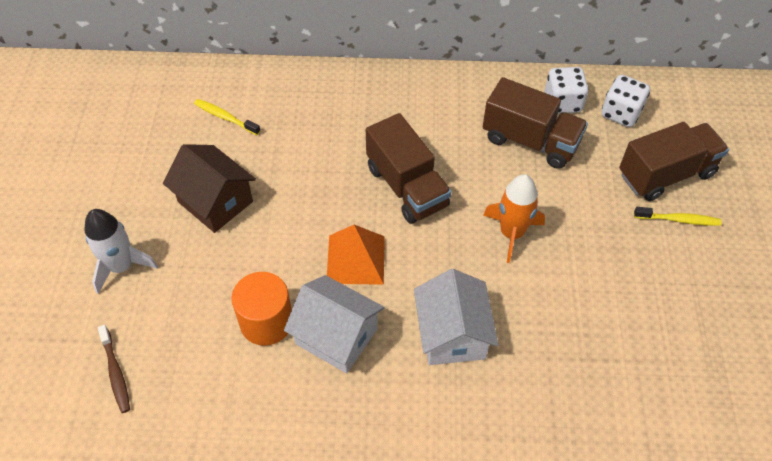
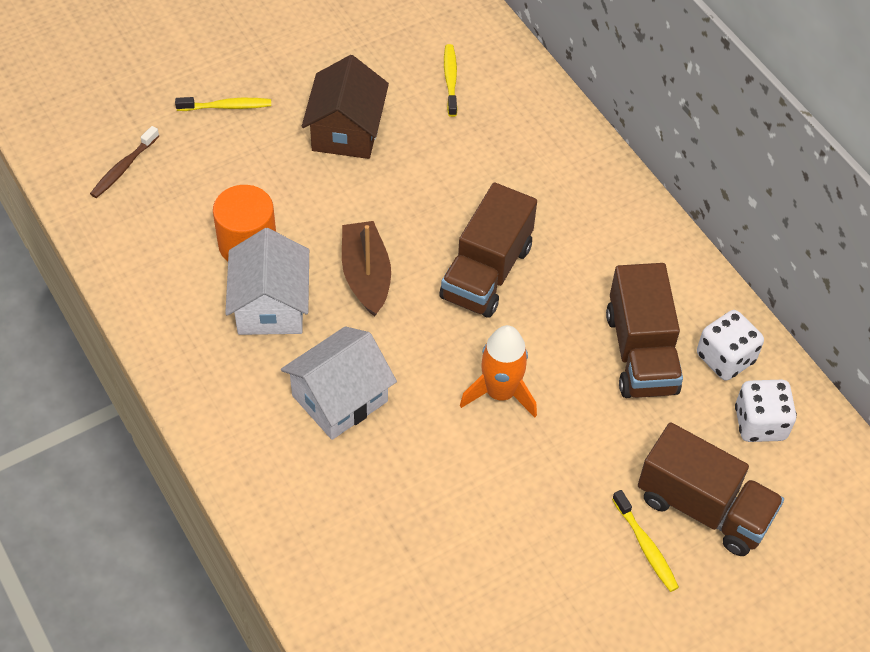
camera: 55 degrees right, 0 degrees up
(121, 266) = (227, 106): white rocket -> yellow toothbrush
(355, 259) = (366, 275): orange pyramid -> brown boat

